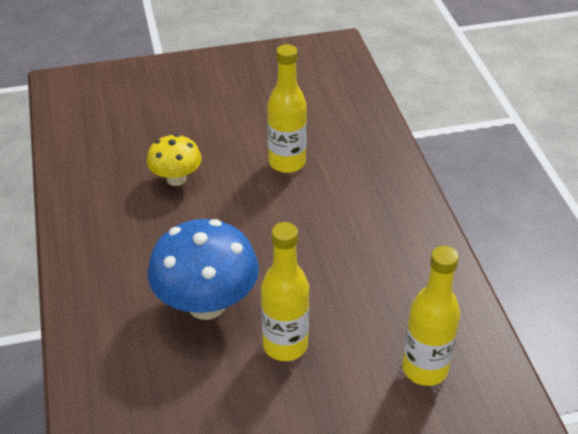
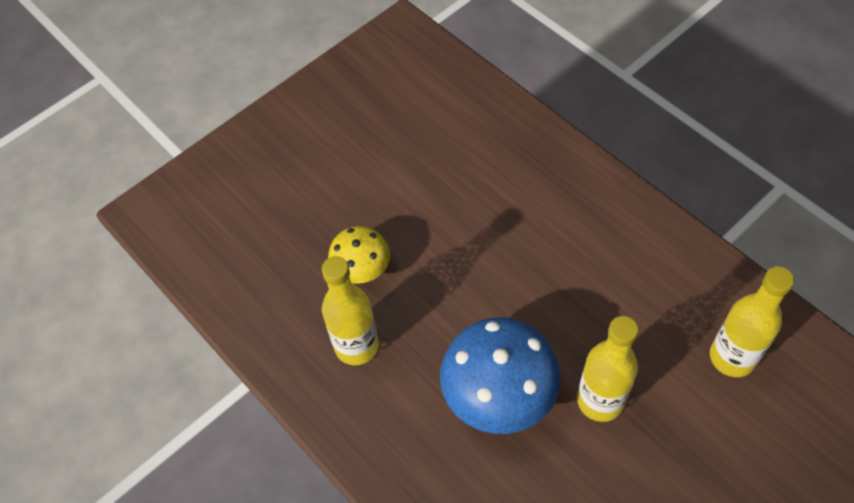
camera: 25 degrees left, 15 degrees up
(287, 163) = (455, 196): yellow bottle -> yellow bottle (356, 346)

